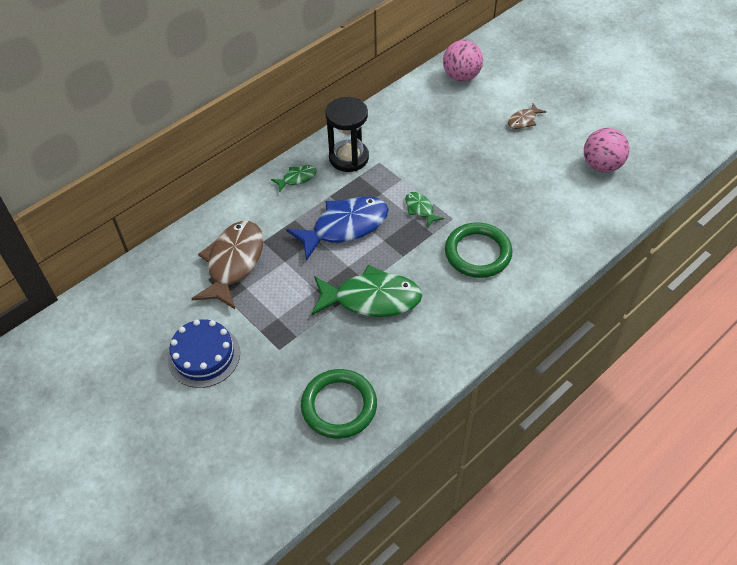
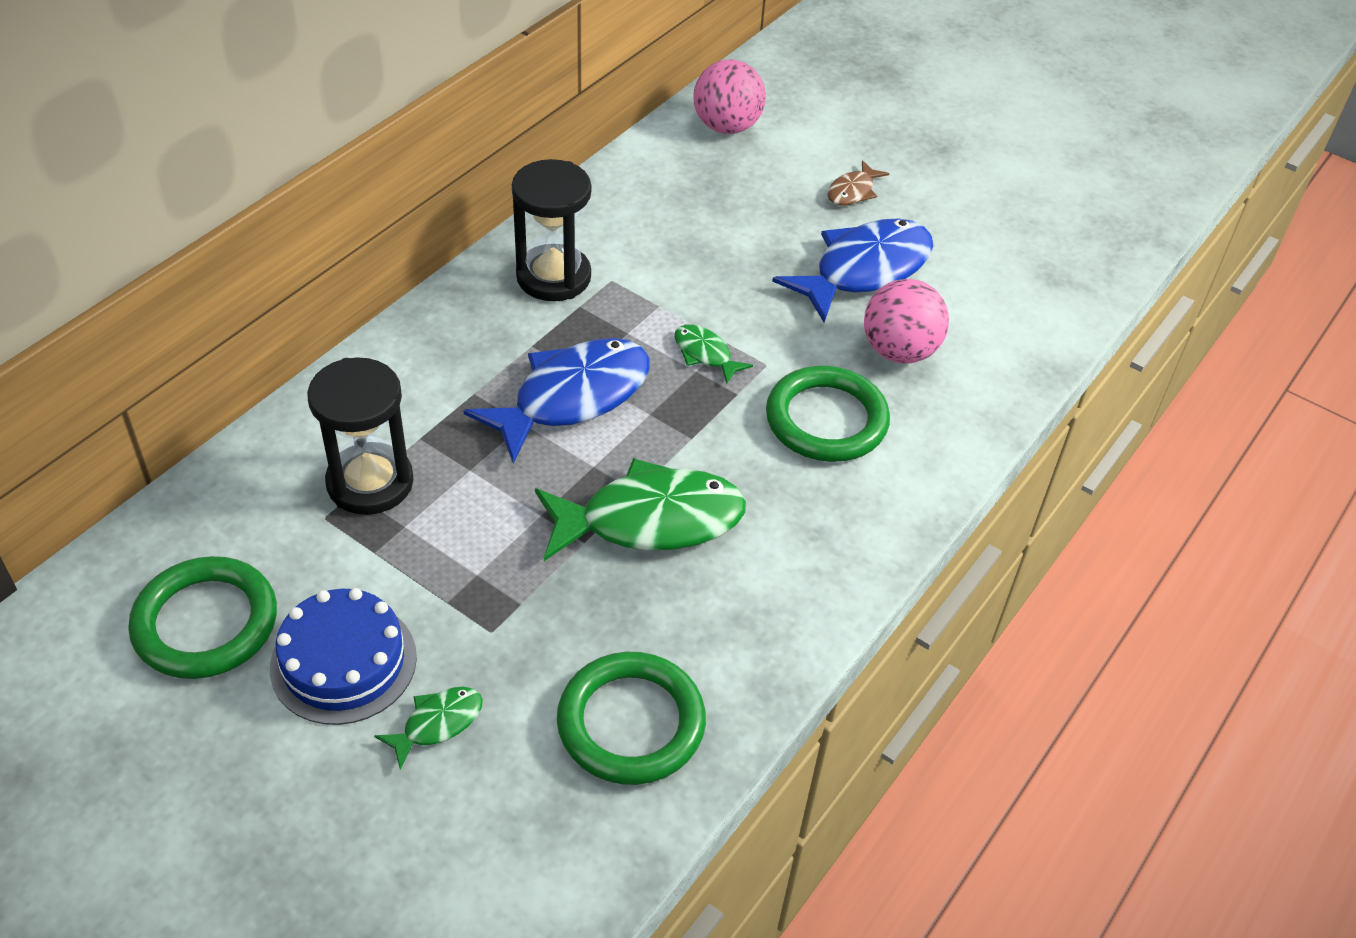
camera: 15 degrees left, 5 degrees down
(142, 327) = (205, 623): none -> green ring
(233, 263) = (370, 482): brown fish -> black hourglass
(297, 178) = (464, 320): green fish -> green fish (437, 724)
(519, 168) = (864, 270): none -> blue fish
(601, 165) = (1004, 255): pink ball -> pink ball (899, 351)

